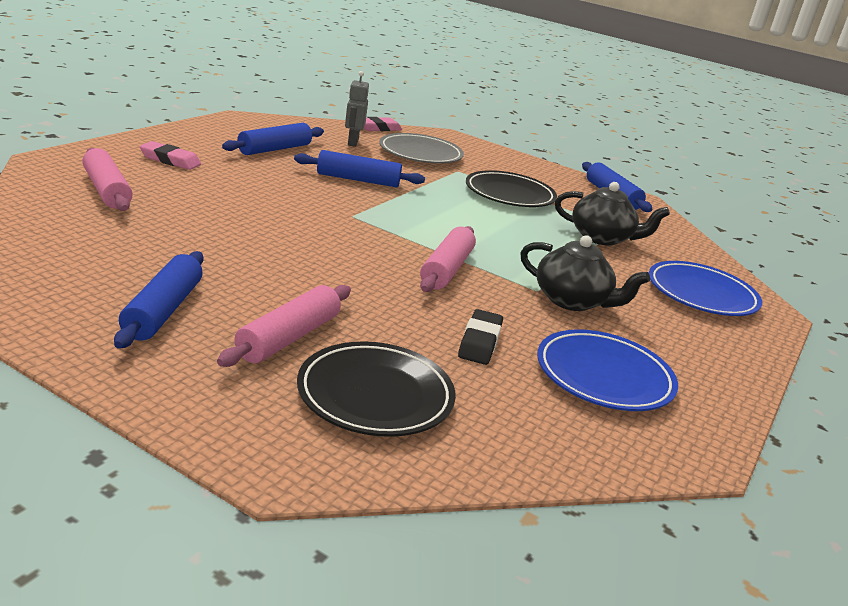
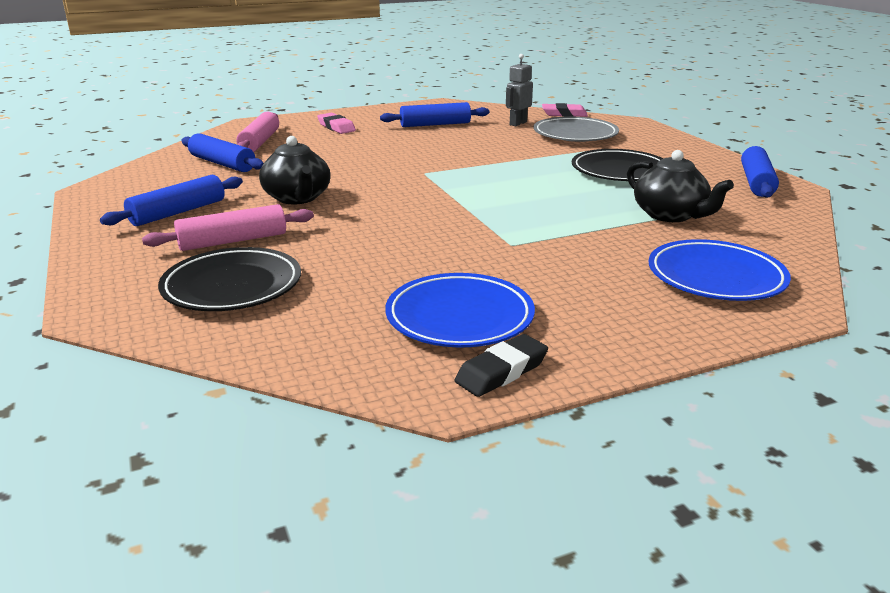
camera: 40 degrees right, 0 degrees up
(358, 180) = (475, 149): blue rolling pin -> blue rolling pin (222, 163)
(446, 269) = (444, 218): pink rolling pin -> none
(480, 342) = (382, 270): black eraser -> black eraser (501, 371)
(572, 301) = (535, 258): black teapot -> black teapot (297, 198)

